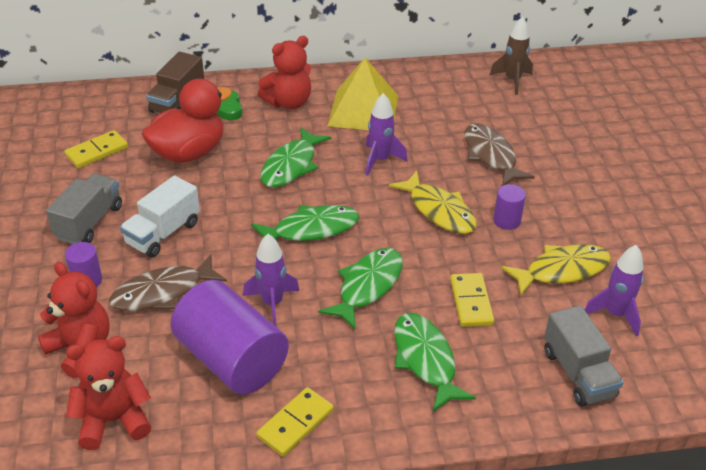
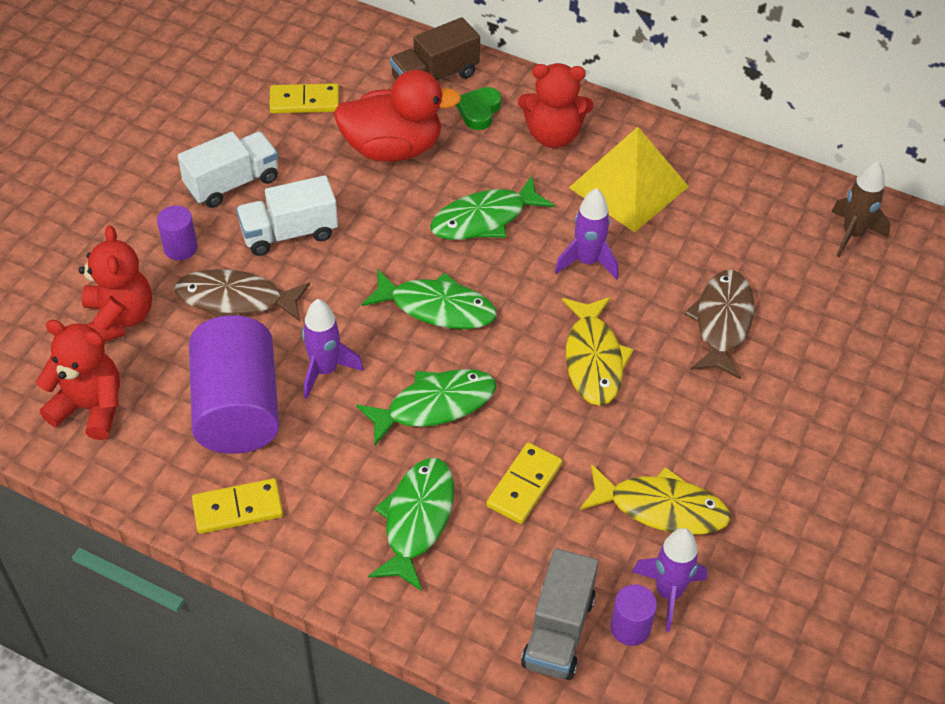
camera: 35 degrees right, 10 degrees up
(89, 222) = (232, 183): grey truck -> white truck
(507, 221) = (658, 413): purple cylinder -> purple cylinder (630, 627)

